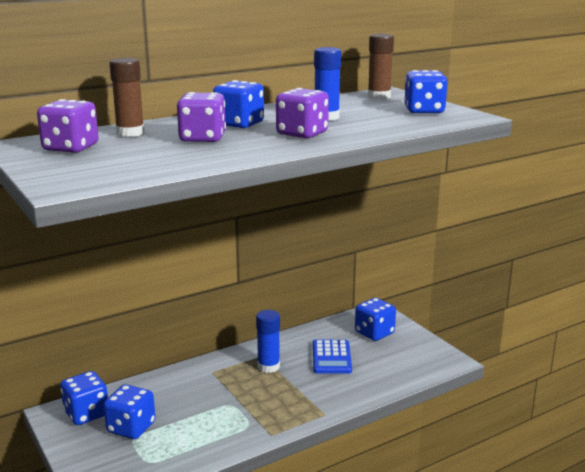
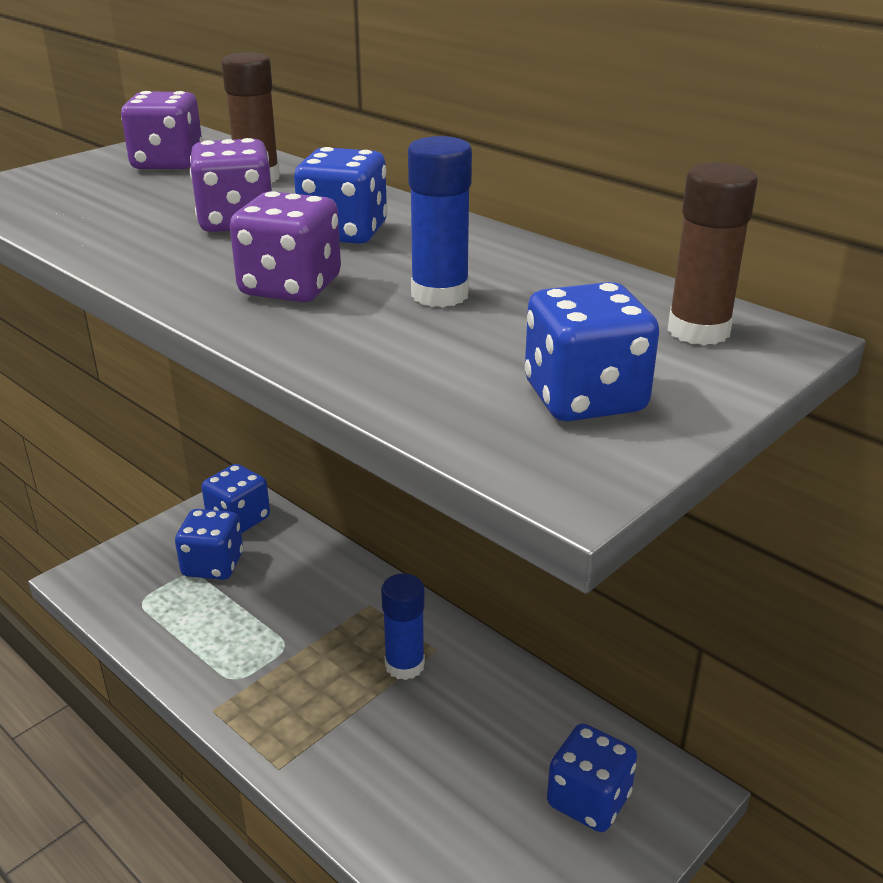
camera: 75 degrees right, 10 degrees up
(331, 357) = (464, 745): blue calculator -> none

